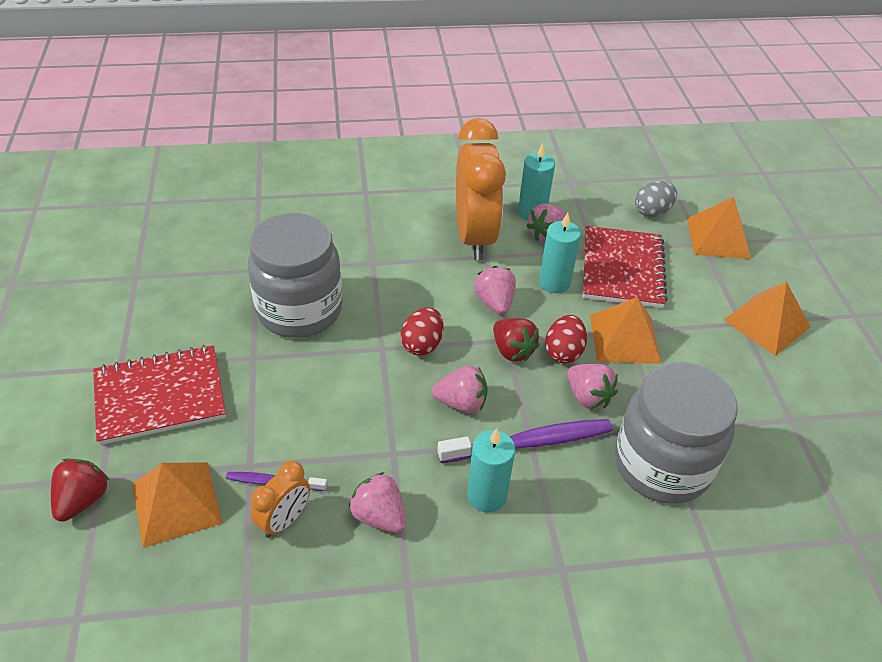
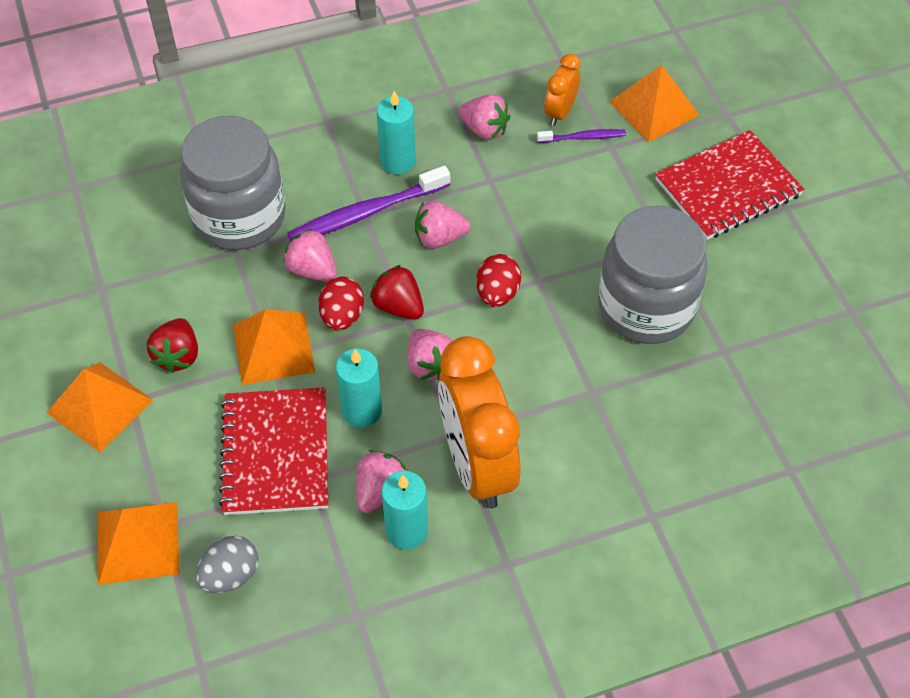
camera: 170 degrees right, 10 degrees up
(83, 500) = (729, 97): red strawberry -> red strawberry (178, 356)

